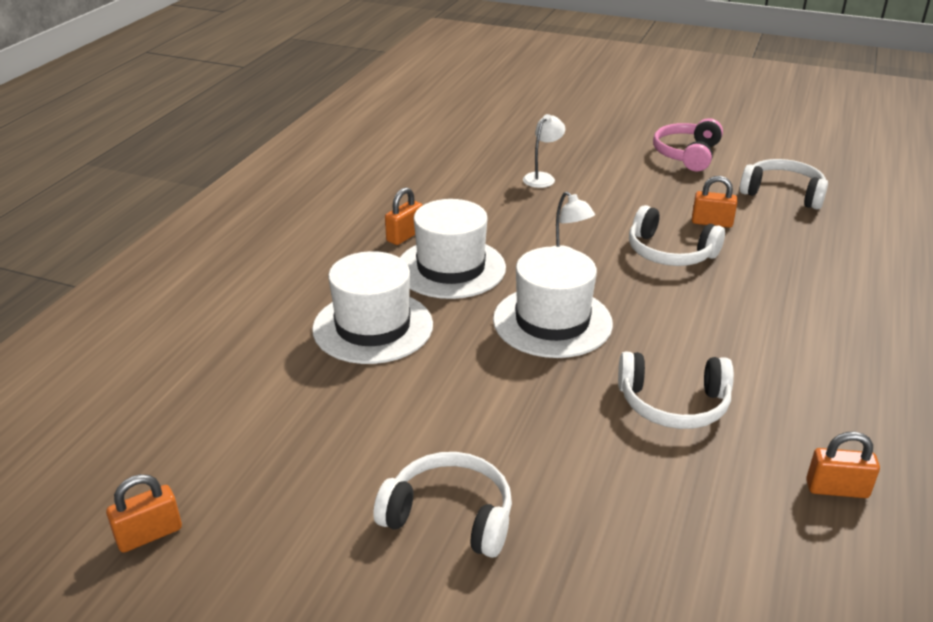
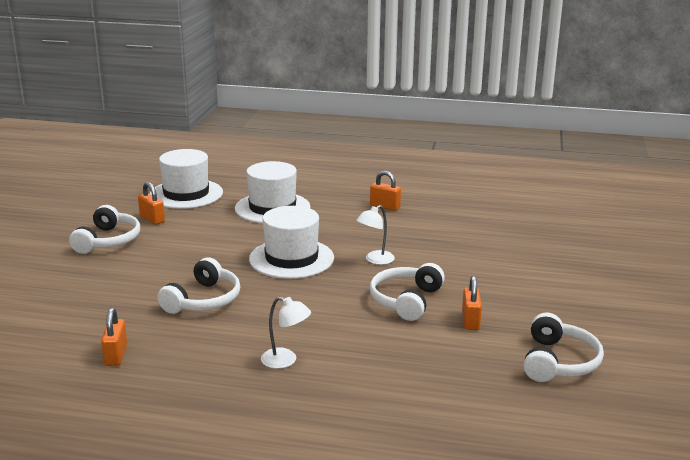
camera: 80 degrees right, 10 degrees down
(149, 534) = (106, 183): orange padlock -> orange padlock (152, 219)
(451, 268) = (348, 223): white hat -> white hat (186, 194)
(542, 177) = (507, 246): white lamp -> white lamp (285, 361)
(673, 404) = (203, 300): white headphones -> white headphones turned 150 degrees counterclockwise
(687, 154) = (611, 311): pink headphones -> none

